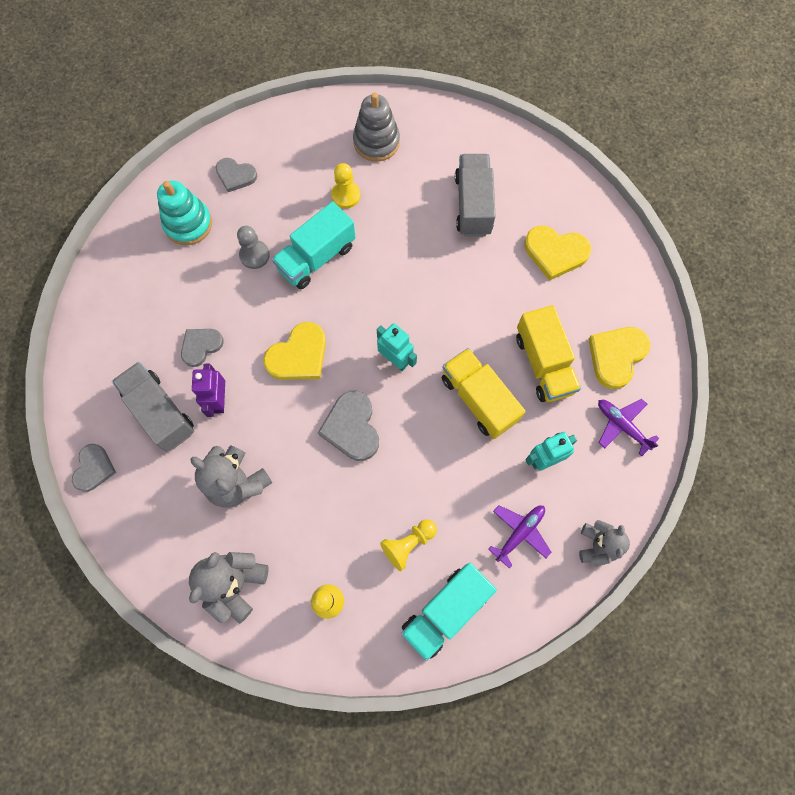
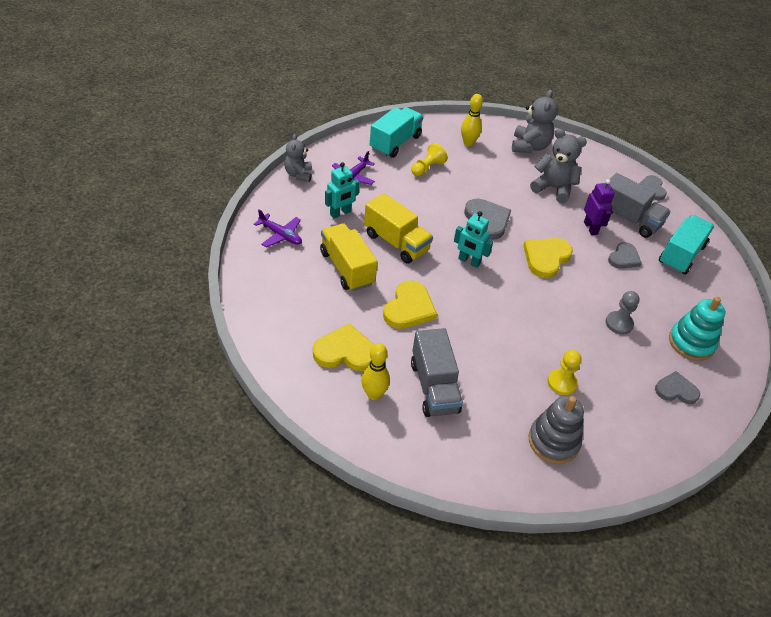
camera: 165 degrees right, 25 degrees down
(316, 257) = (564, 327): turquoise truck -> turquoise truck (681, 255)
(532, 204) = (374, 394): none -> yellow bowling pin
(616, 356) = (285, 278): yellow heart -> yellow heart (409, 308)

